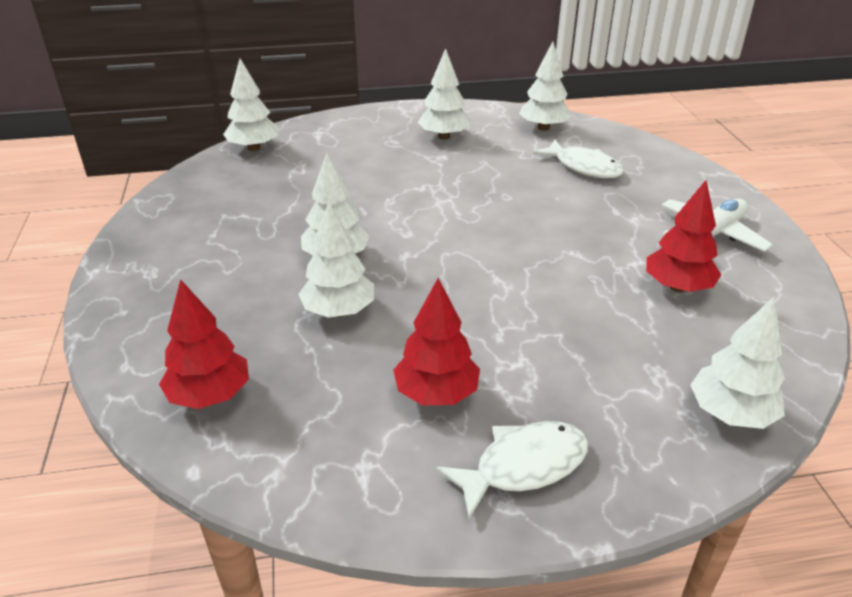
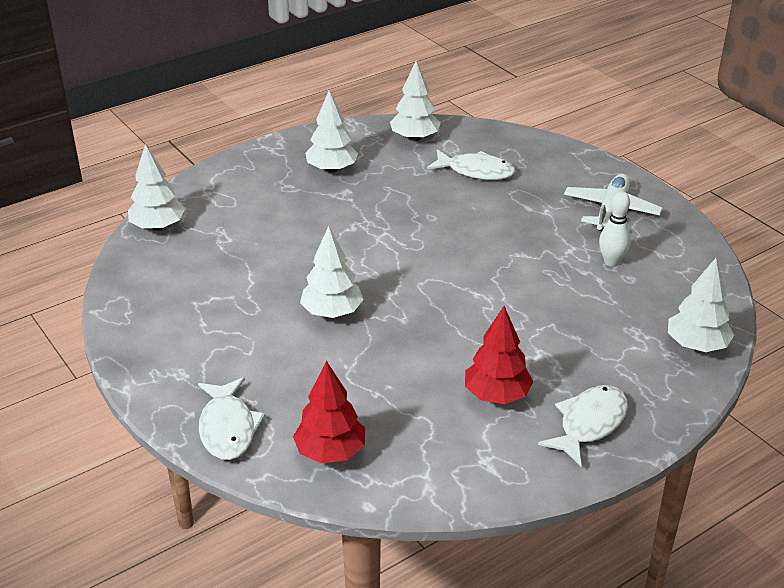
camera: 25 degrees left, 0 degrees up
(140, 336) = (228, 428): none -> white fish
(339, 311) = (373, 357): white tree -> none
(677, 287) = (611, 261): red tree -> white bowling pin

